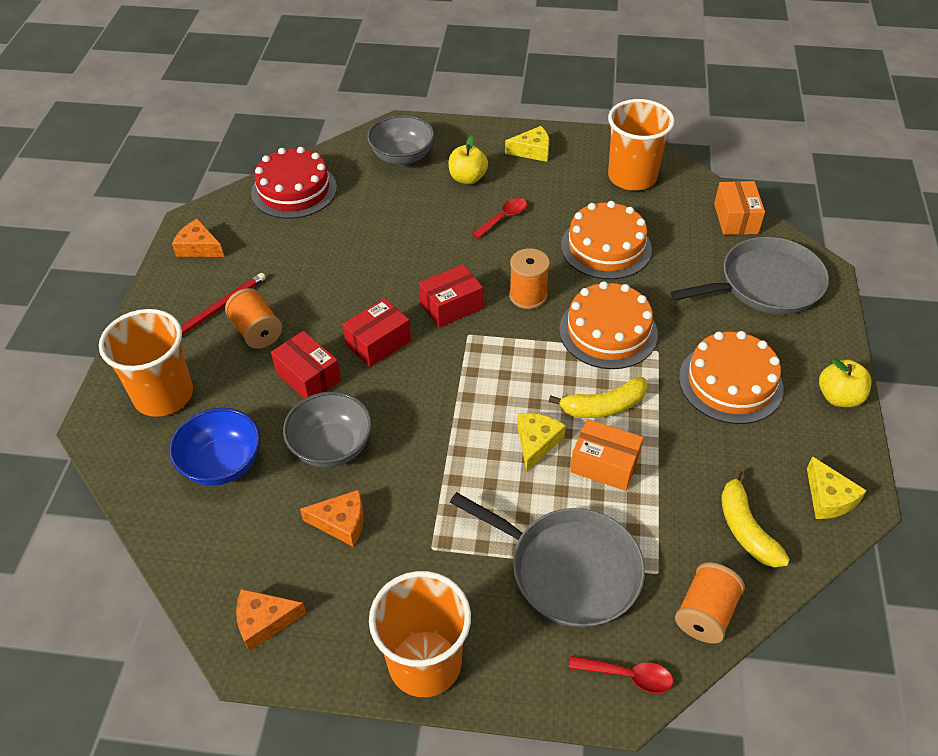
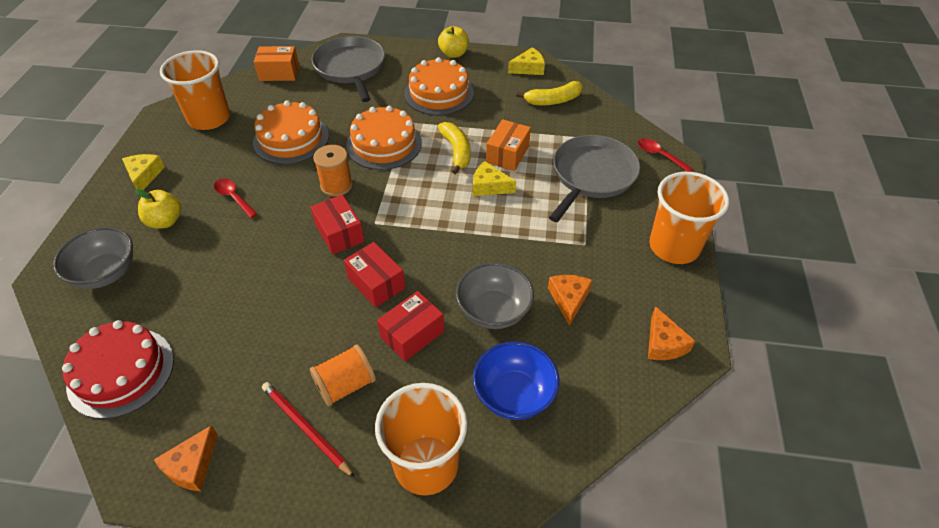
camera: 90 degrees left, 0 degrees up
(628, 675) = (659, 155): red spoon -> red spoon turned 60 degrees counterclockwise
(705, 613) = (613, 122): orange spool -> none

